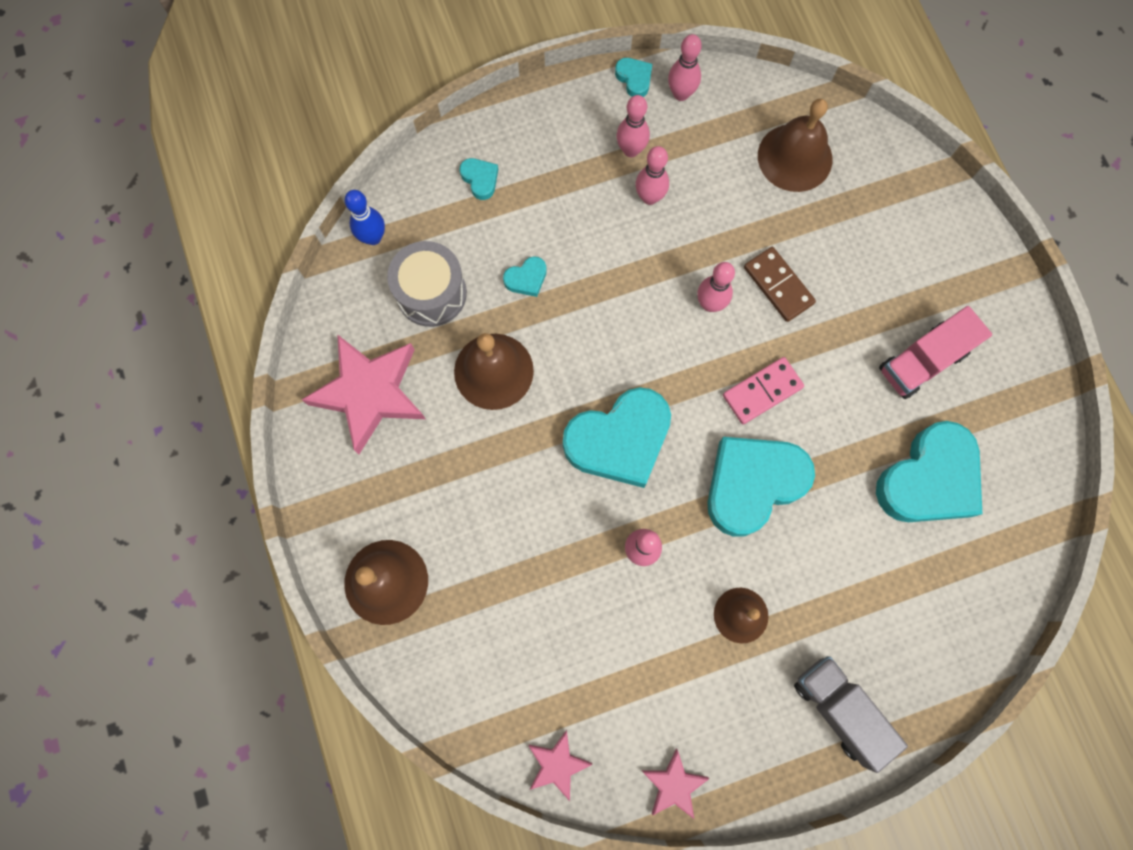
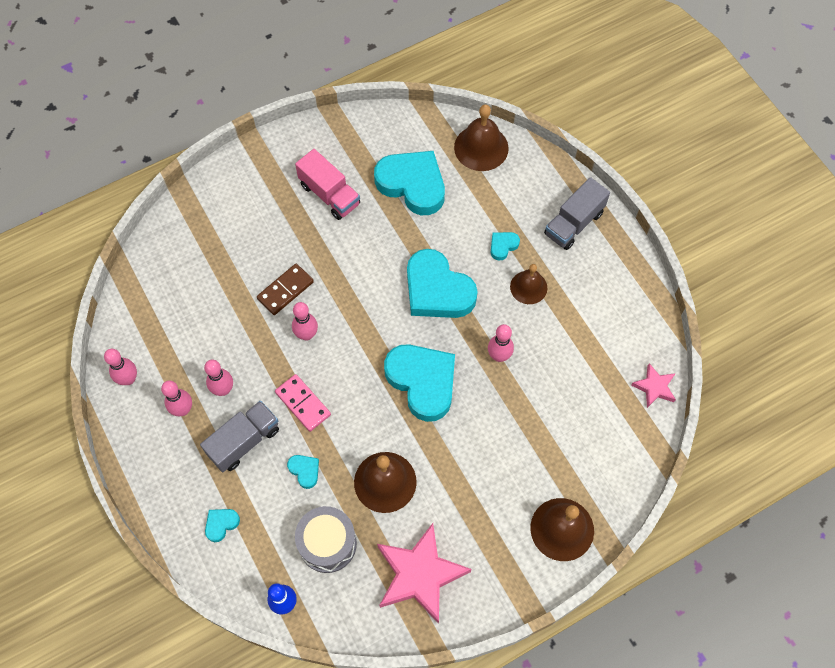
camera: 100 degrees left, 10 degrees down
(577, 214) = (244, 441): none -> grey truck
(634, 79) = (117, 417): turquoise heart -> turquoise heart (503, 246)
(674, 785) = (646, 314): pink star -> none
(762, 391) = (368, 292): pink domino -> pink domino (303, 404)
(795, 157) = (178, 290): brown bell -> brown bell (481, 147)

